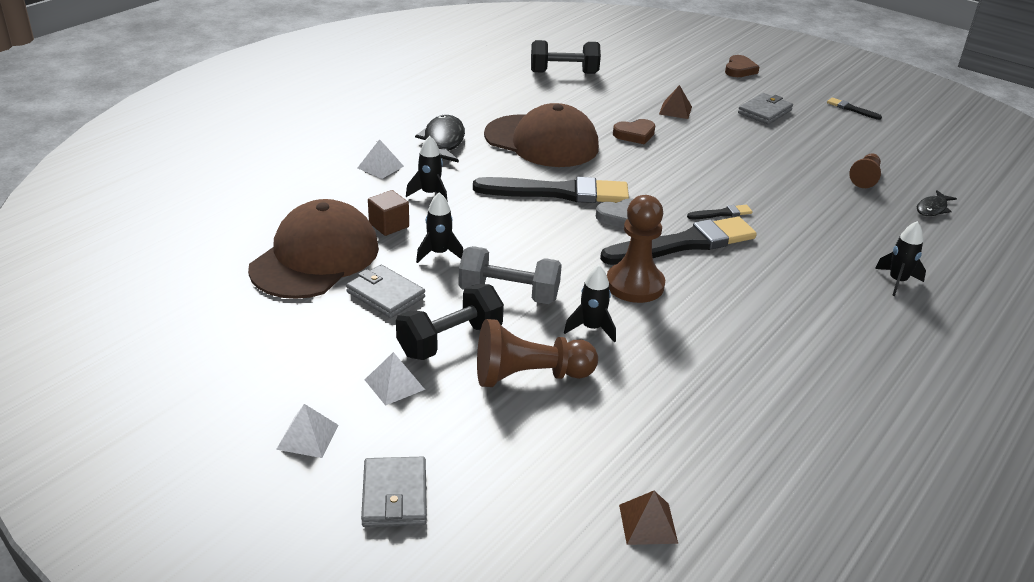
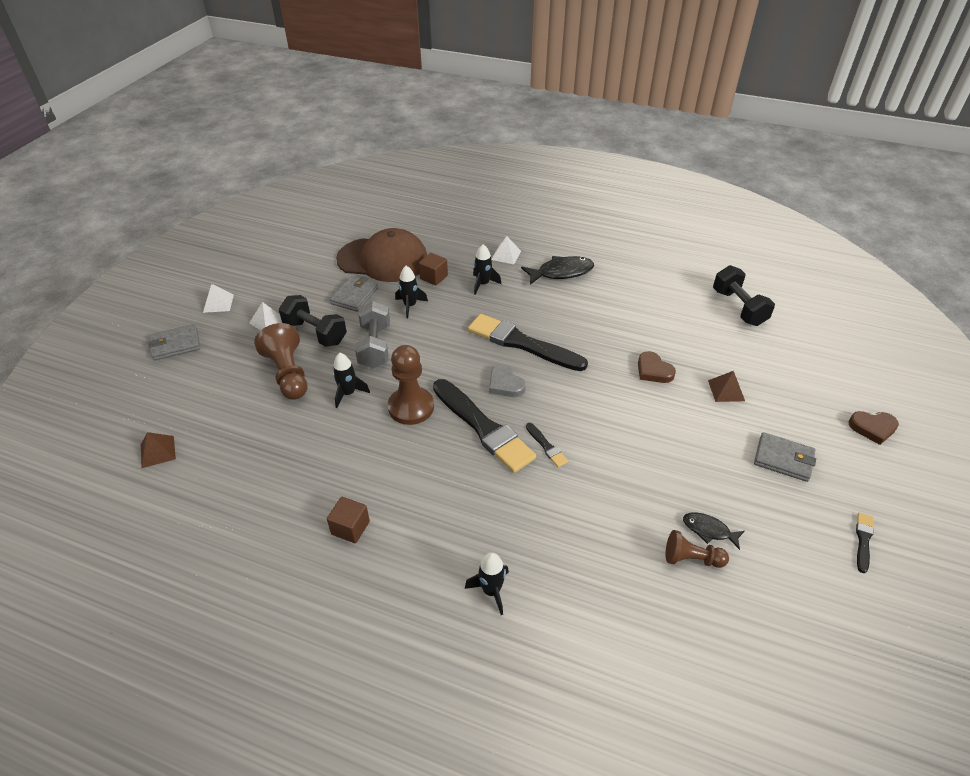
camera: 75 degrees right, 10 degrees up
(541, 141) = (598, 320): brown cap -> none
(557, 192) = (522, 343): black brush -> black brush turned 135 degrees clockwise
(813, 356) = (350, 527): none -> brown cube
(932, 208) = (661, 628): black fish -> black fish (709, 530)

